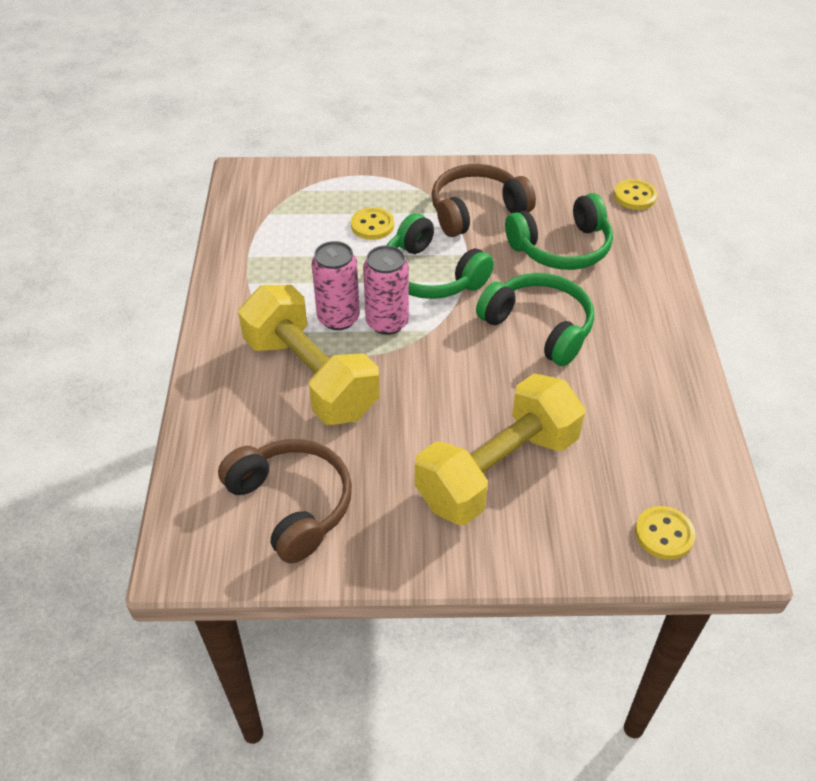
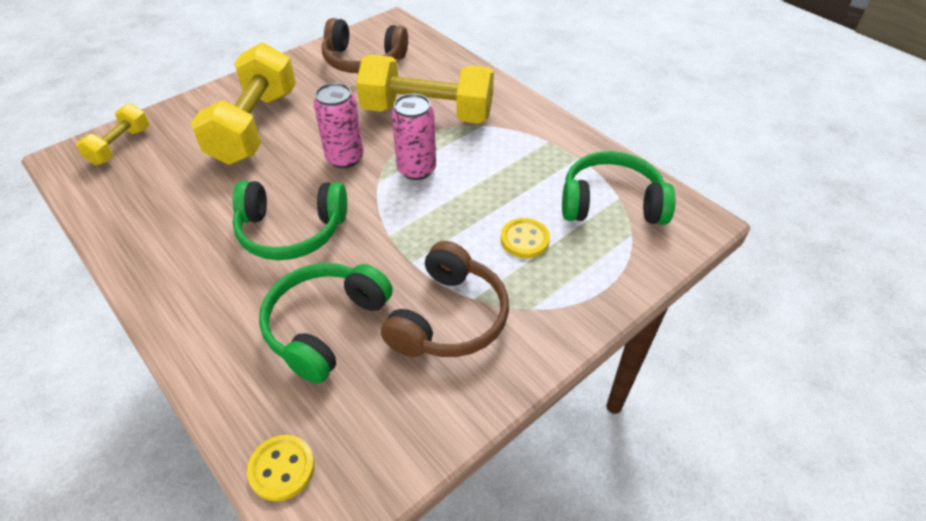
camera: 140 degrees right, 0 degrees up
(338, 318) = (455, 153): pink can -> pink can (345, 158)
(431, 275) = (423, 224): green headphones -> green headphones (611, 203)
(664, 534) = (120, 146): yellow button -> yellow dumbbell

